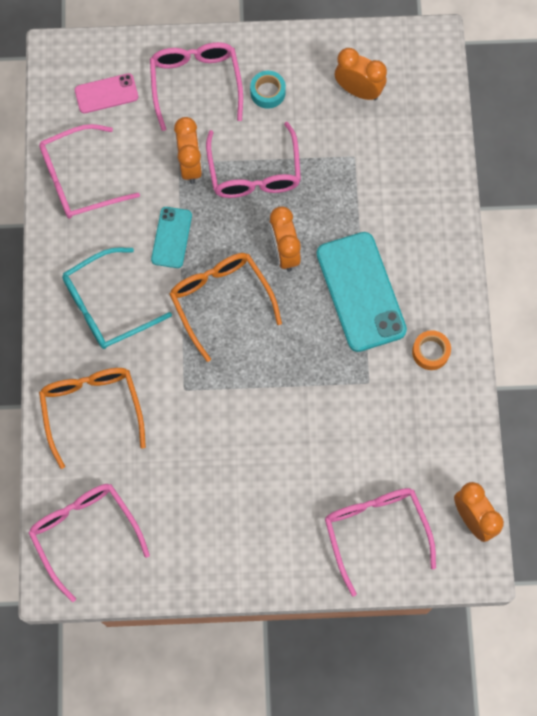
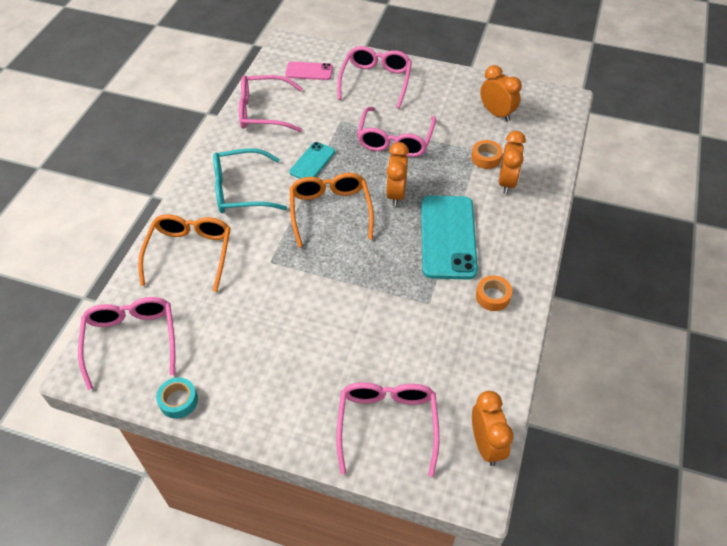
camera: 20 degrees right, 20 degrees down
(190, 165) = (348, 124): orange clock -> orange clock (507, 182)
(267, 92) = (426, 98): turquoise tape -> turquoise tape (178, 401)
(367, 165) = (486, 158): none -> orange tape

